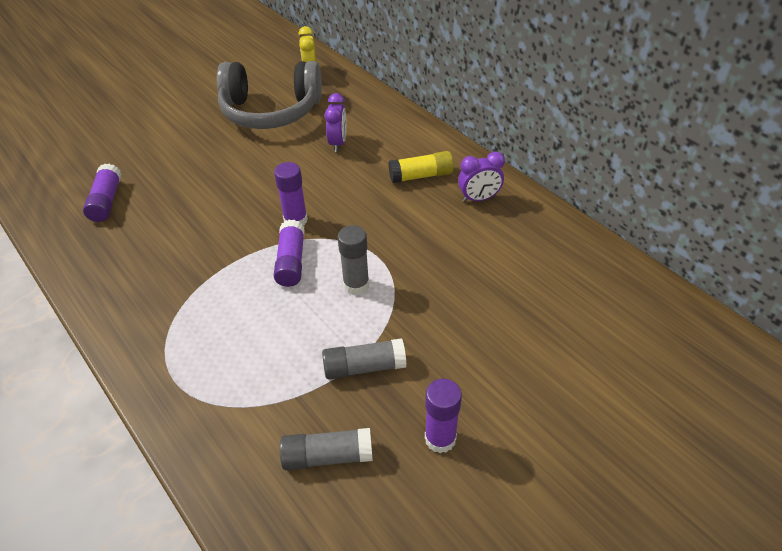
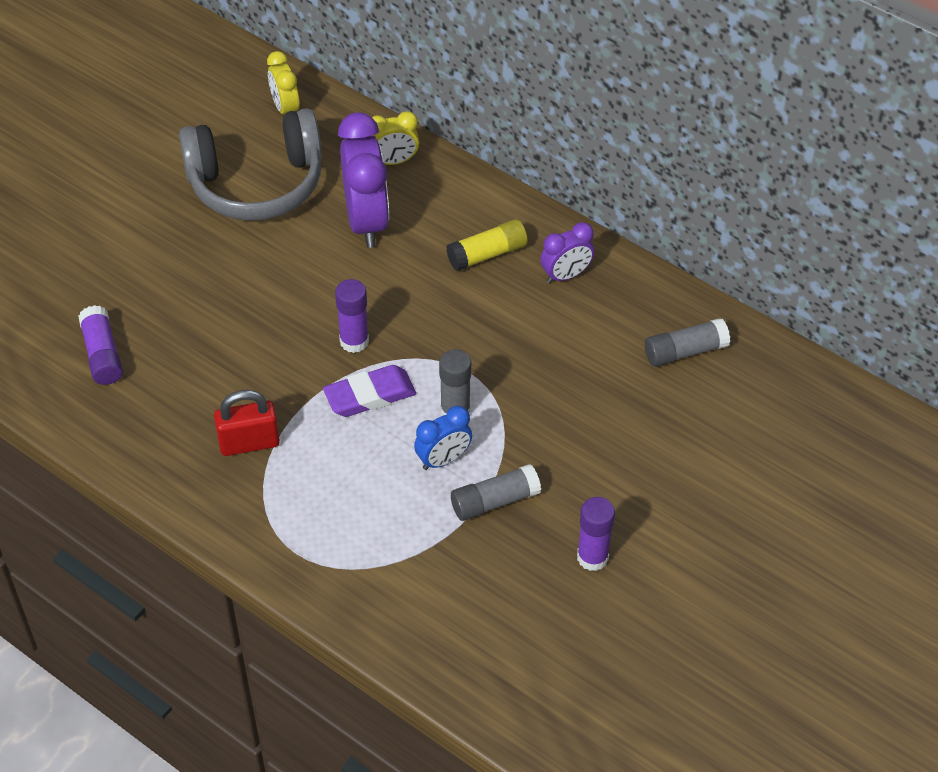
camera: 15 degrees left, 5 degrees up
(180, 281) = (249, 443): none -> red padlock
(291, 261) = (370, 395): purple glue stick -> purple eraser
(327, 456) = (487, 595): grey glue stick -> grey glue stick (685, 351)
(332, 323) = (443, 459): none -> blue clock
(338, 143) = (366, 221): purple clock -> purple clock, size x1.82
(372, 110) = (393, 161): none -> yellow clock

